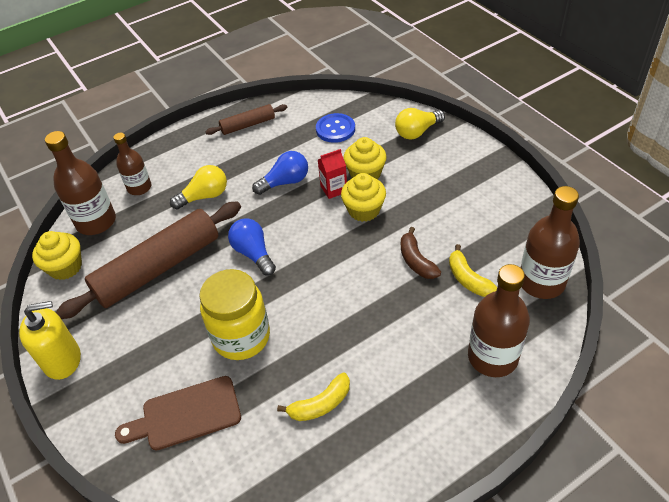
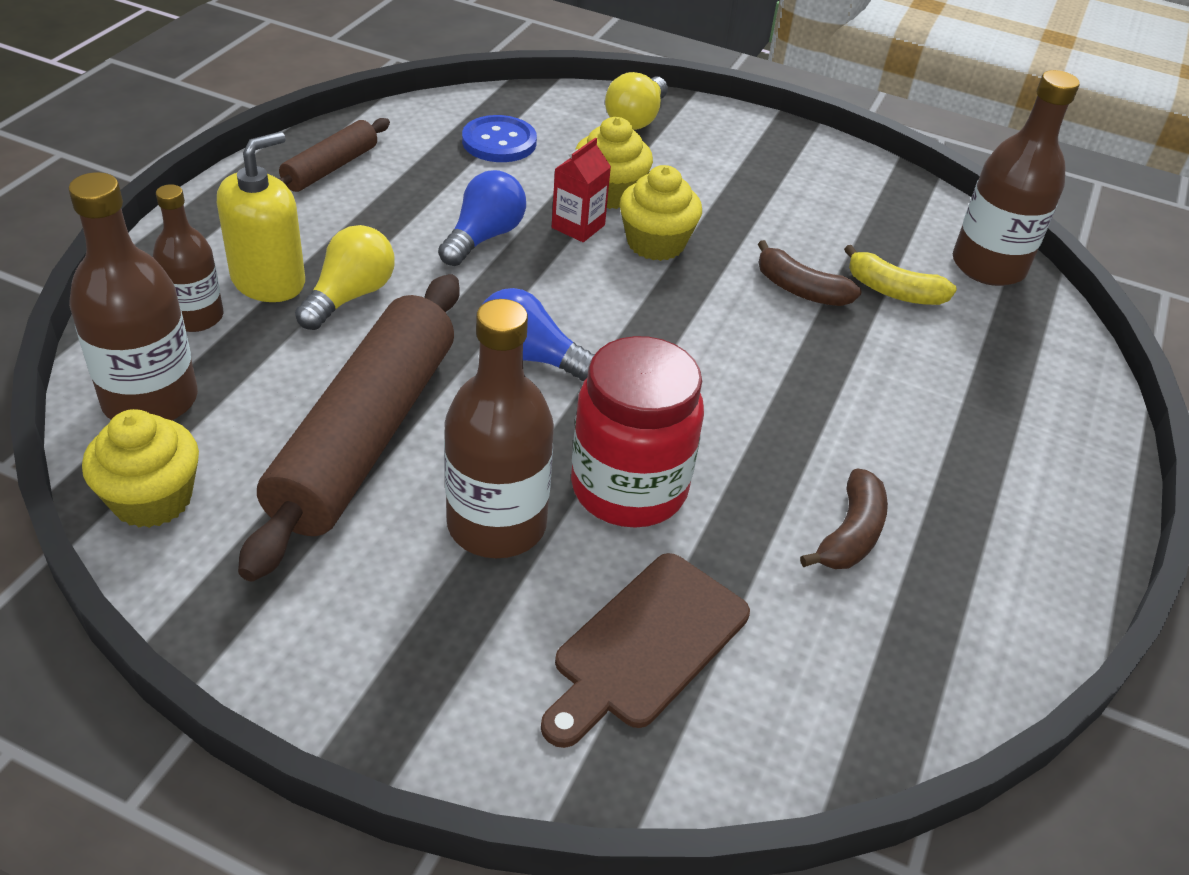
camera: 40 degrees left, 5 degrees down
(62, 360) = (304, 662): yellow soap dispenser -> yellow soap dispenser (268, 281)
(241, 337) = (629, 488): yellow jar -> red jar
(320, 404) = (850, 534): yellow banana -> brown banana
(492, 357) = (1018, 378): brown bottle -> brown bottle (496, 524)

